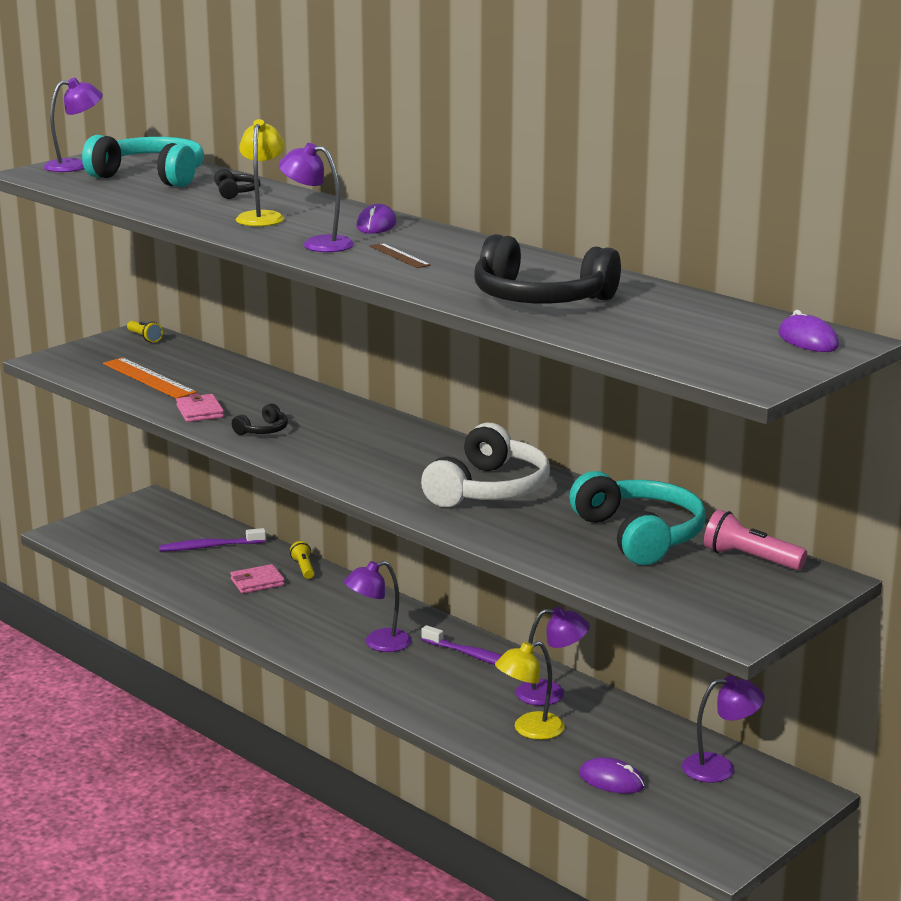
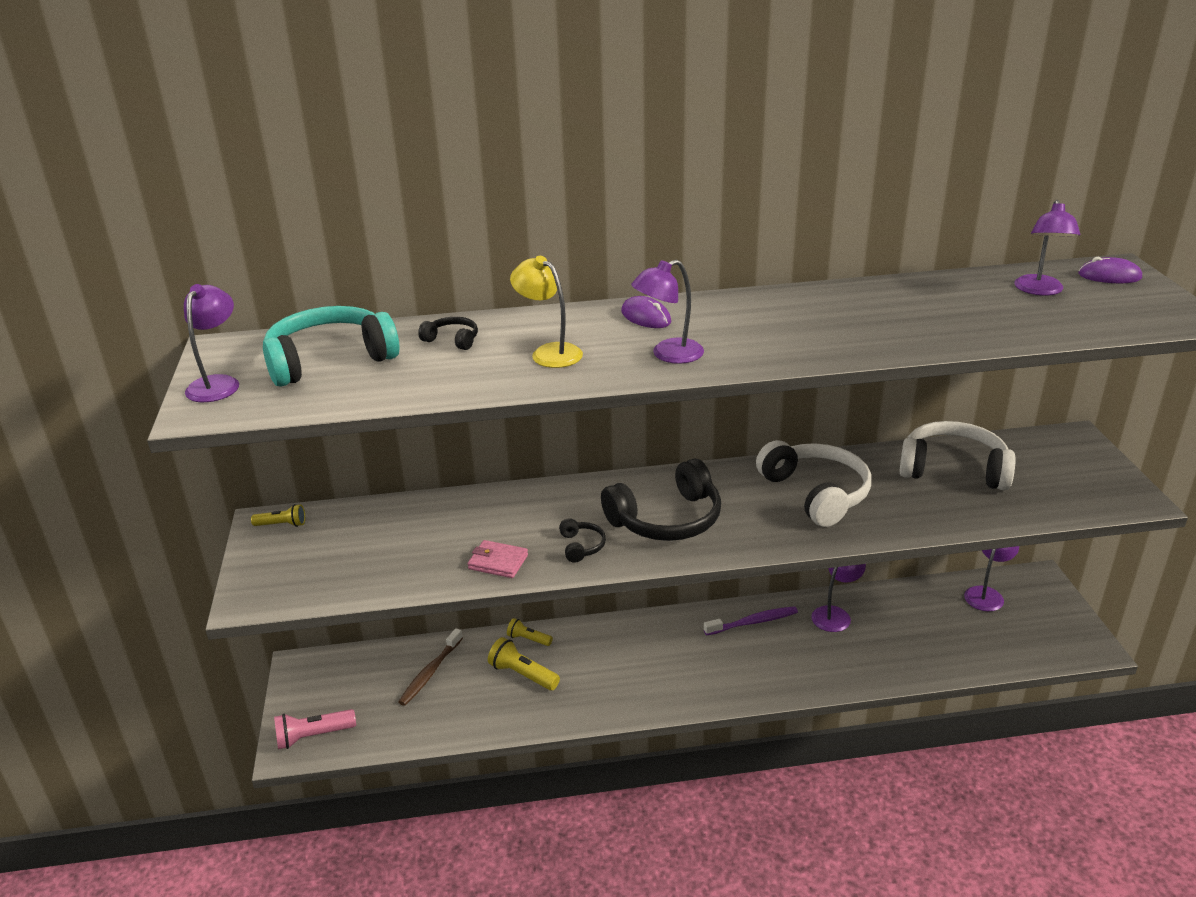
camera: 50 degrees left, 10 degrees up
(148, 378) = (382, 559): orange ruler -> none
(209, 547) = (430, 672): purple toothbrush -> brown toothbrush
(257, 582) = (522, 674): pink wallet -> yellow flashlight
(378, 643) = (688, 658): purple lamp -> purple lamp (1039, 290)
(399, 256) = (747, 335): brown ruler -> none
(529, 730) = (876, 648): yellow lamp -> none
(540, 299) = (927, 322): black headphones -> black headphones (667, 519)
(611, 780) = (969, 645): purple mouse -> none
(639, 535) = (953, 469): turquoise headphones -> white headphones
(750, 559) = (1024, 447): pink flashlight -> pink flashlight (313, 736)

